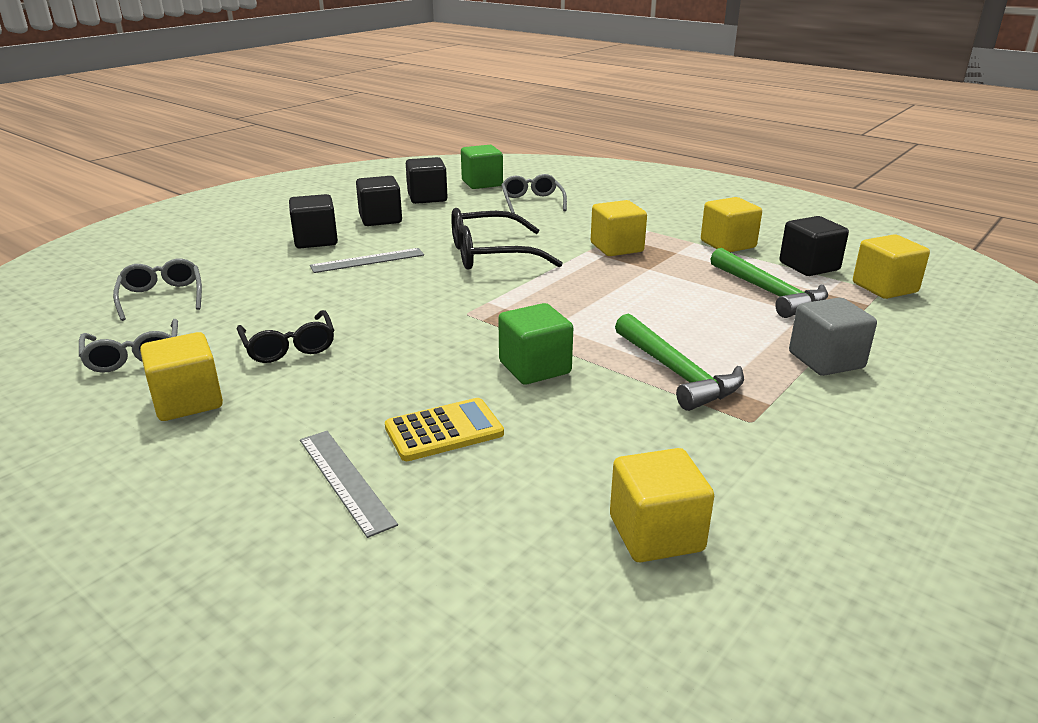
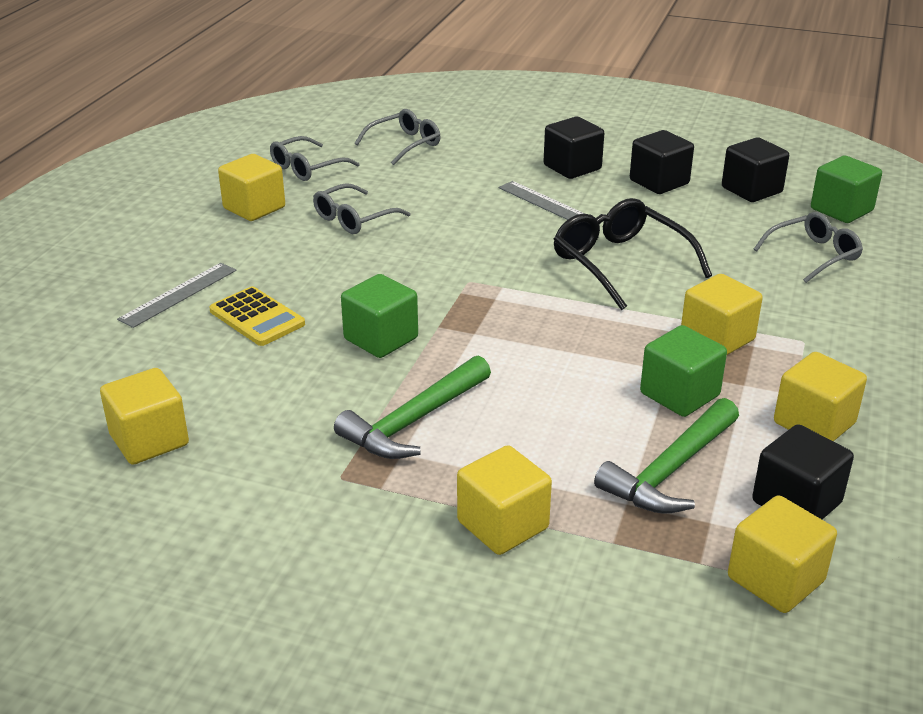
camera: 70 degrees right, 5 degrees up
(289, 347) = (353, 219): black glasses -> grey glasses
(680, 272) = (679, 394): none -> green cube
(826, 360) = (502, 525): grey cube -> yellow cube

